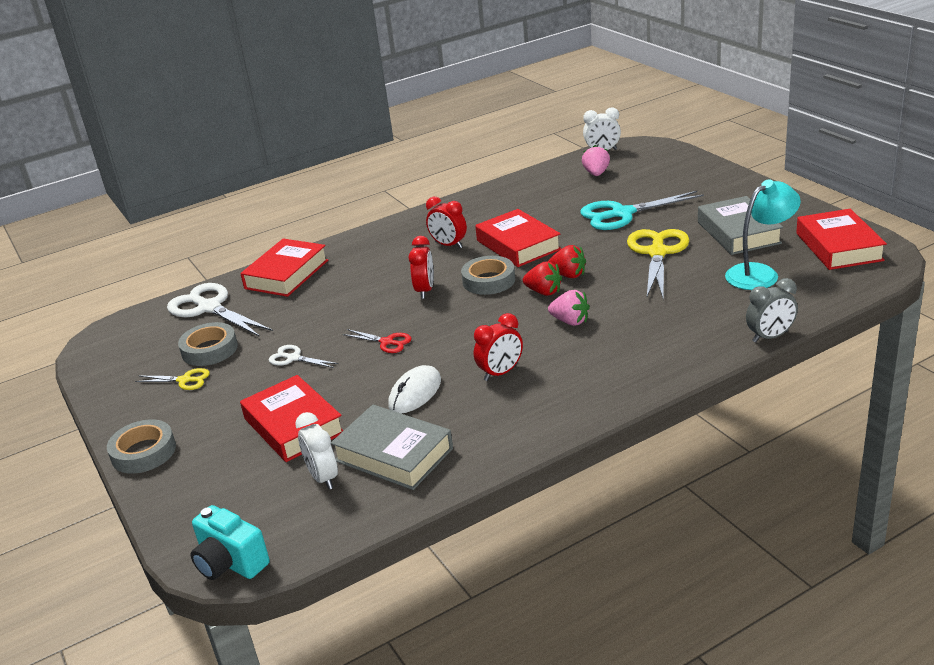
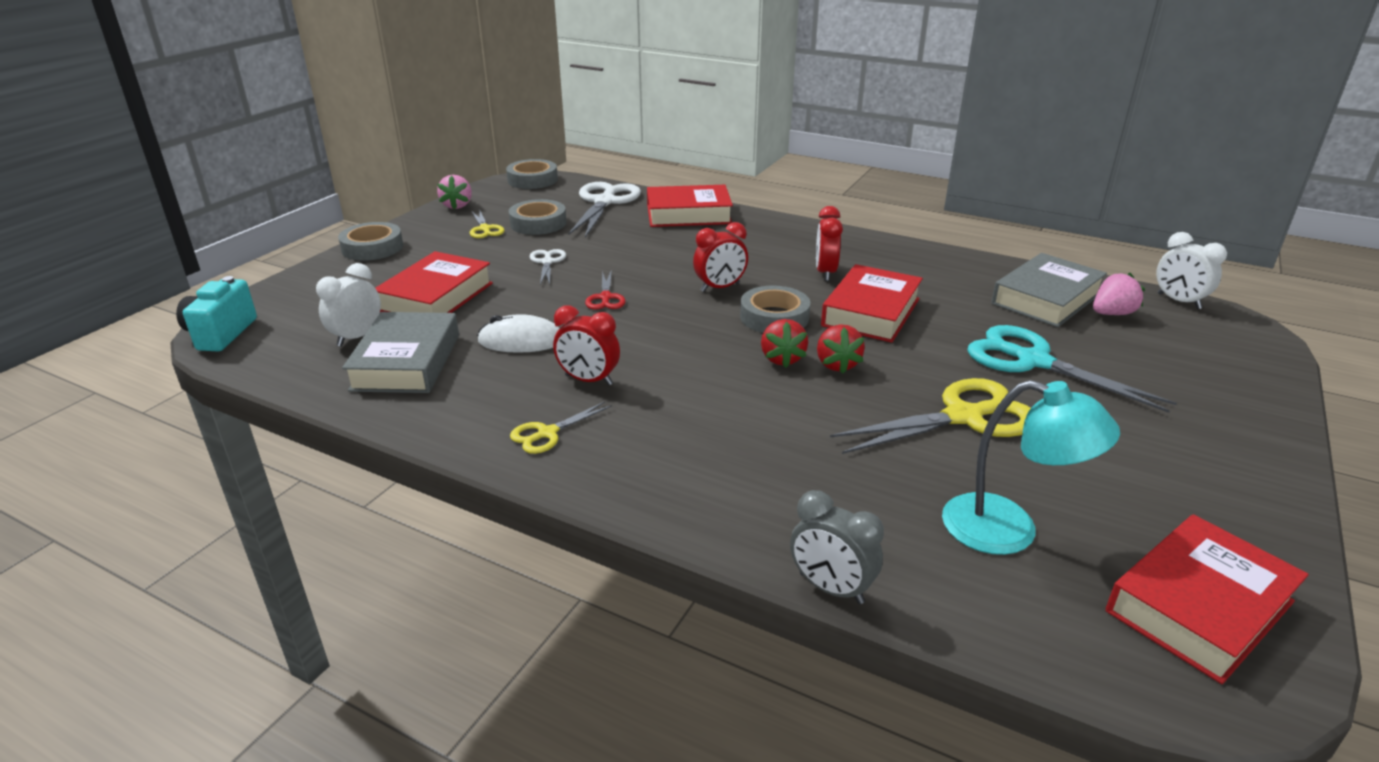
camera: 55 degrees right, 0 degrees up
(105, 336) = (532, 180): none -> grey tape
(553, 402) = (547, 433): none -> yellow scissors
(570, 321) = (731, 396): pink strawberry -> pink strawberry (457, 206)
(738, 233) = (1107, 477): grey book -> grey book (1046, 299)

